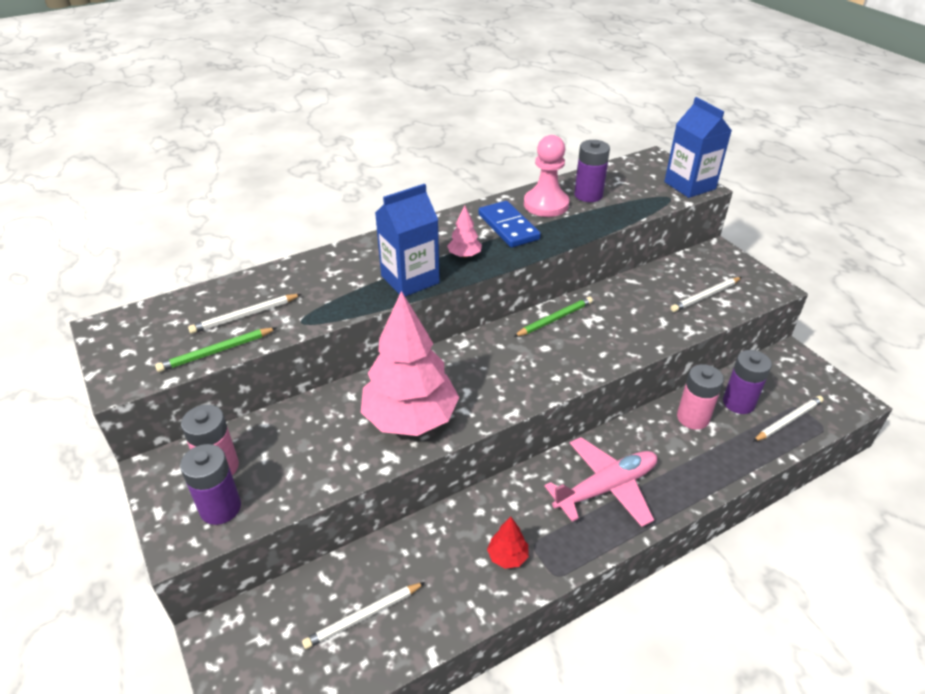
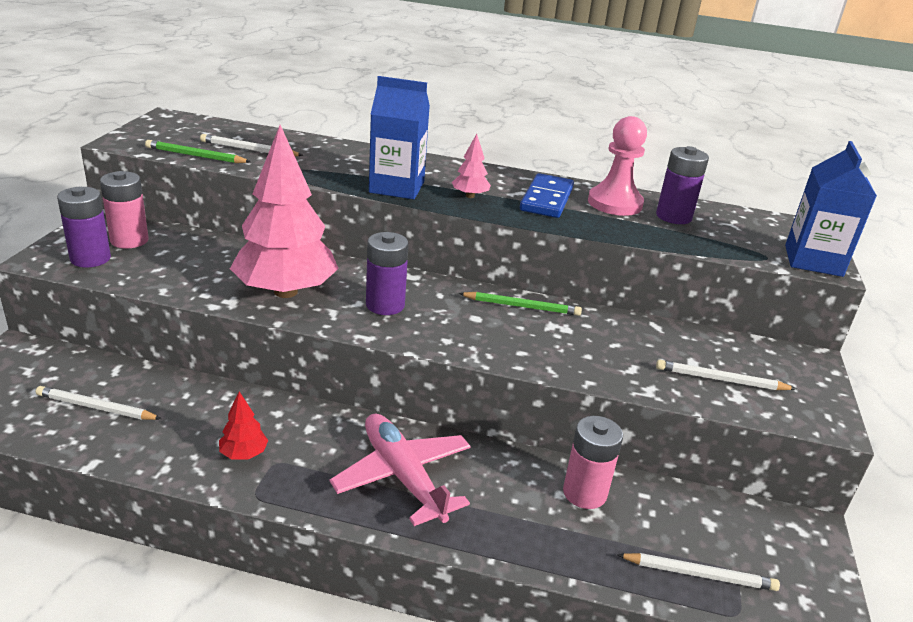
camera: 40 degrees right, 10 degrees down
(606, 488) = (403, 476): pink plane -> pink plane turned 135 degrees counterclockwise
(738, 403) = (661, 519): purple battery -> purple battery (385, 305)

